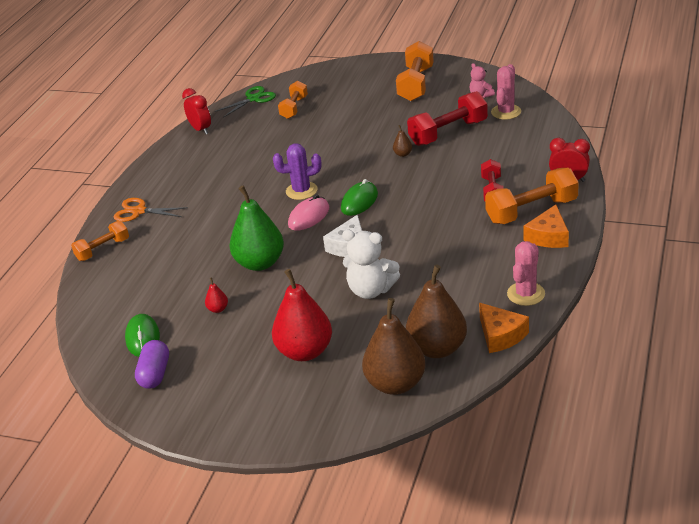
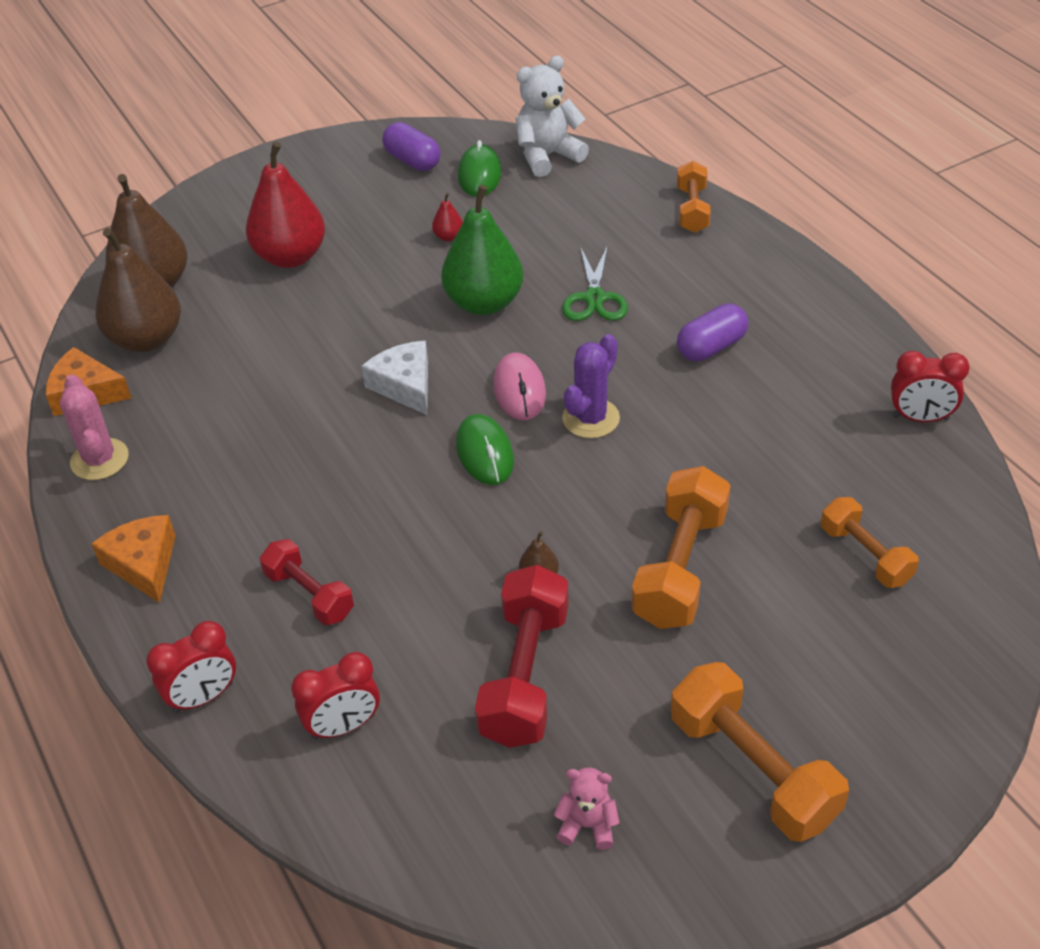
camera: 130 degrees right, 10 degrees up
(139, 211) = (745, 267): orange scissors -> none
(143, 338) = (479, 175): green mouse -> green mouse turned 60 degrees clockwise
(213, 189) = (711, 347): none -> purple capsule
(253, 99) = (965, 528): green scissors -> green scissors (594, 298)
(371, 290) = (303, 352): white teddy bear -> white teddy bear (547, 156)
(506, 112) = (483, 806): pink cactus -> none
(526, 149) = (343, 726): none -> red clock
(531, 211) = (210, 594): orange dumbbell -> orange dumbbell (680, 567)

